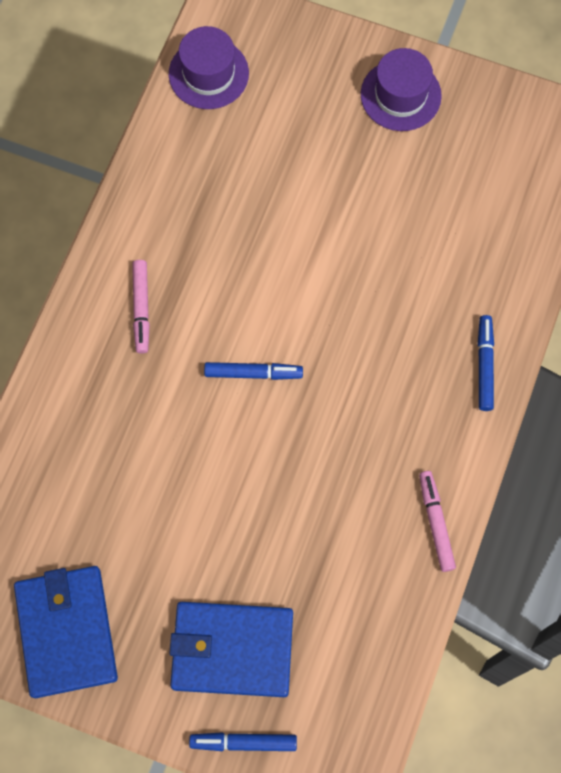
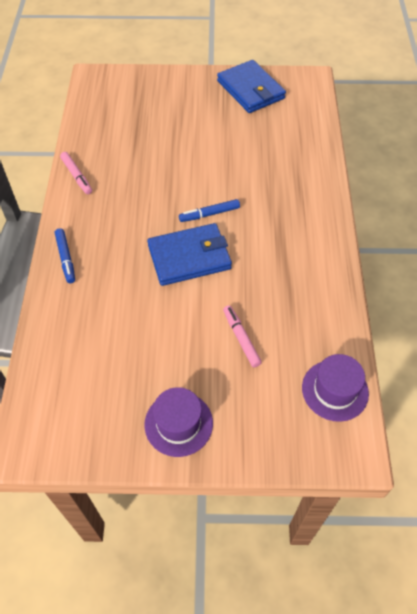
camera: 160 degrees right, 15 degrees down
(141, 308) = (294, 227): pink marker -> pink marker (241, 338)
(232, 650) = (167, 103): blue wallet -> blue wallet (189, 257)
(243, 742) = (147, 77): blue marker -> none

